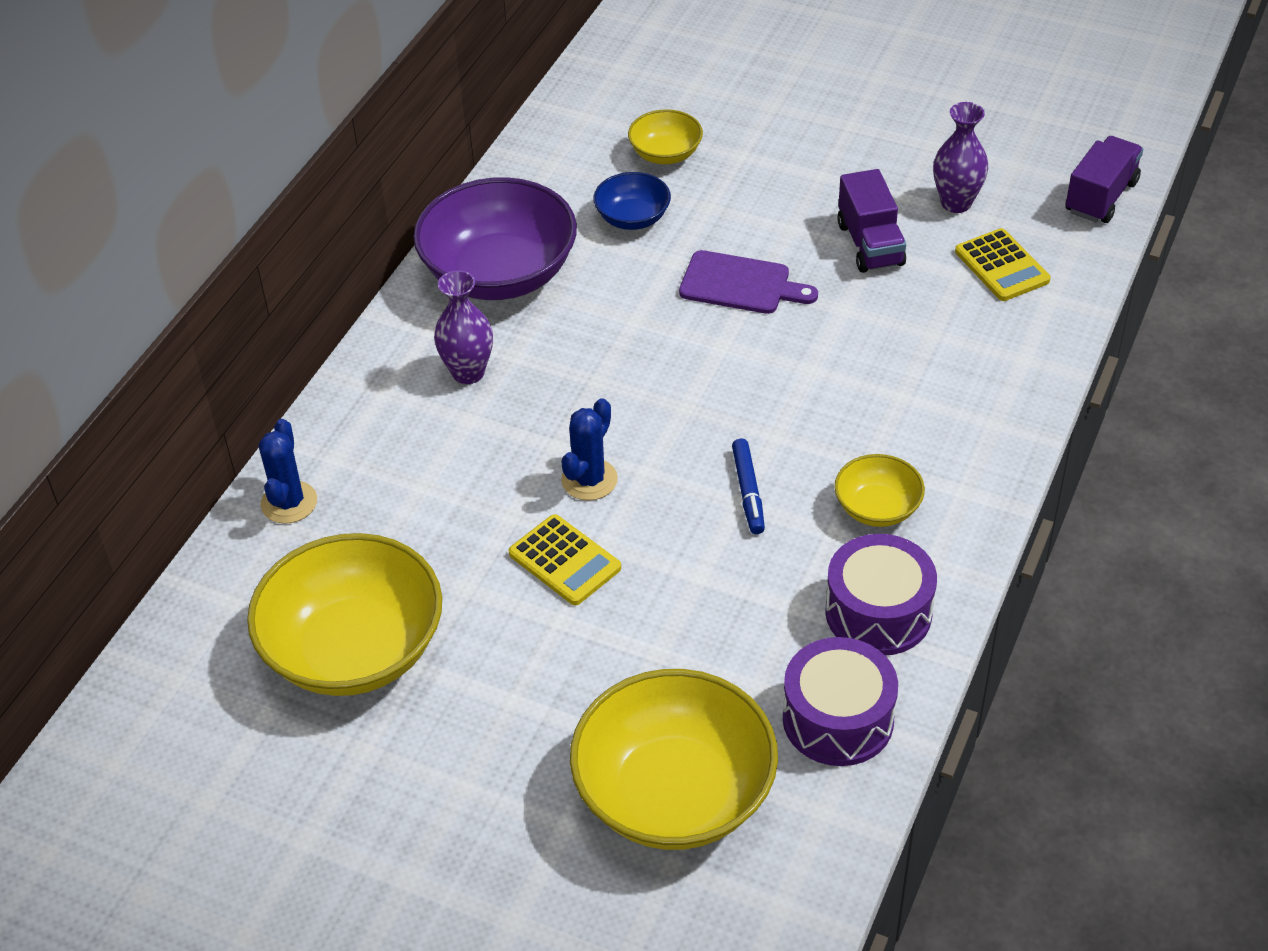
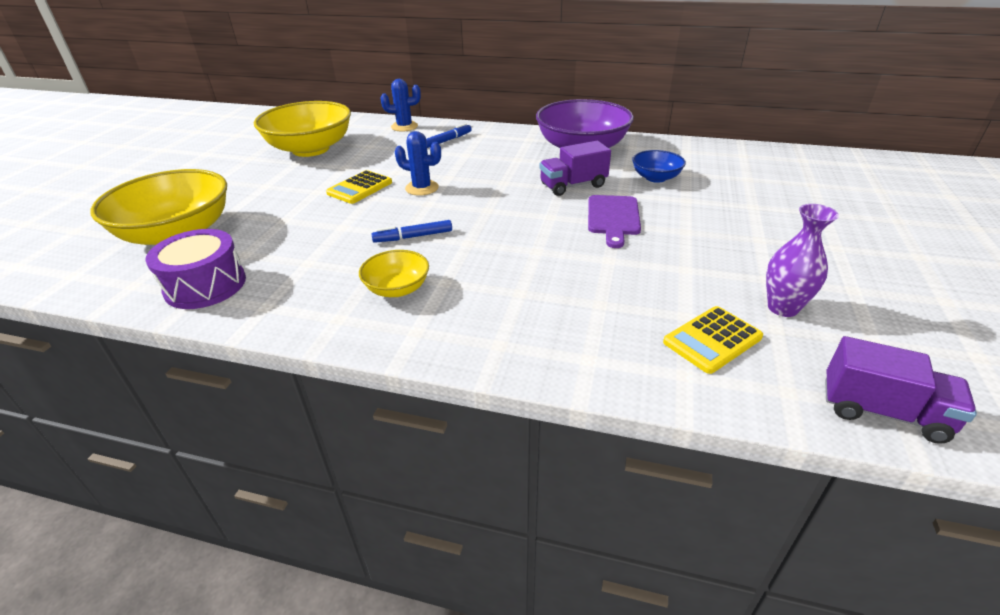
camera: 80 degrees right, 10 degrees down
(392, 439) = (447, 140): none -> blue marker
(468, 372) = (500, 150): purple vase -> none
(665, 154) = (729, 181): yellow bowl -> none
(870, 244) = (692, 266): purple truck -> purple truck (573, 185)
(878, 612) = (294, 296): purple drum -> none

